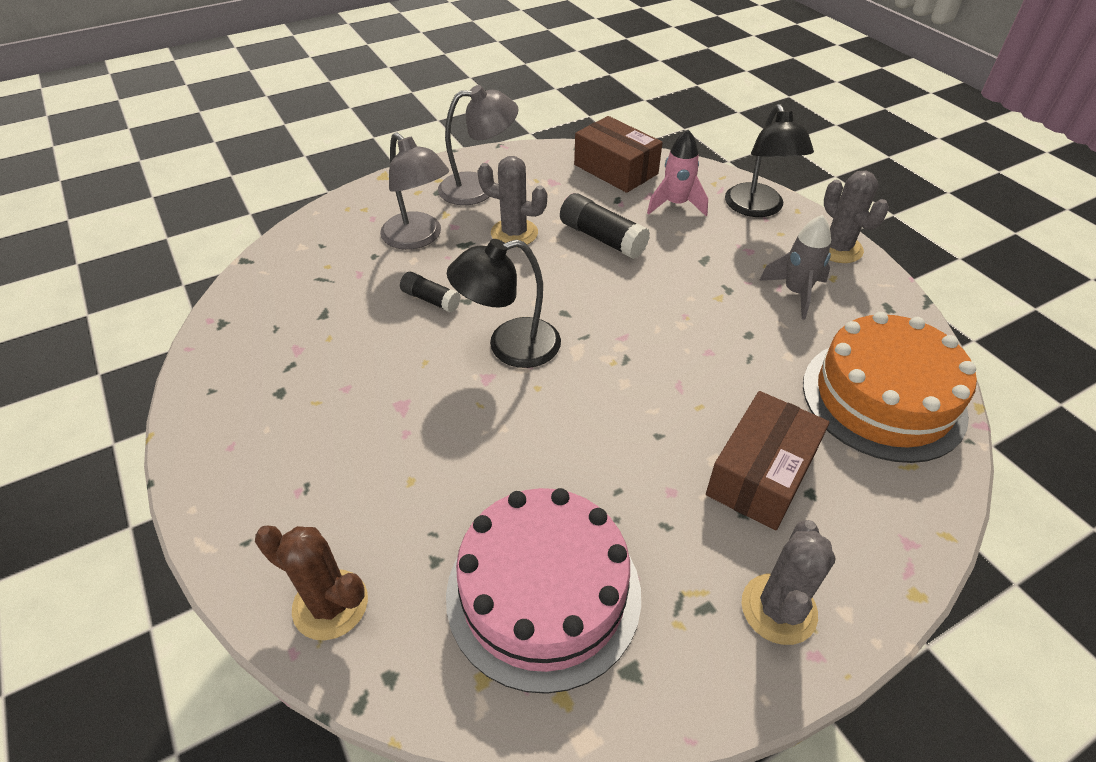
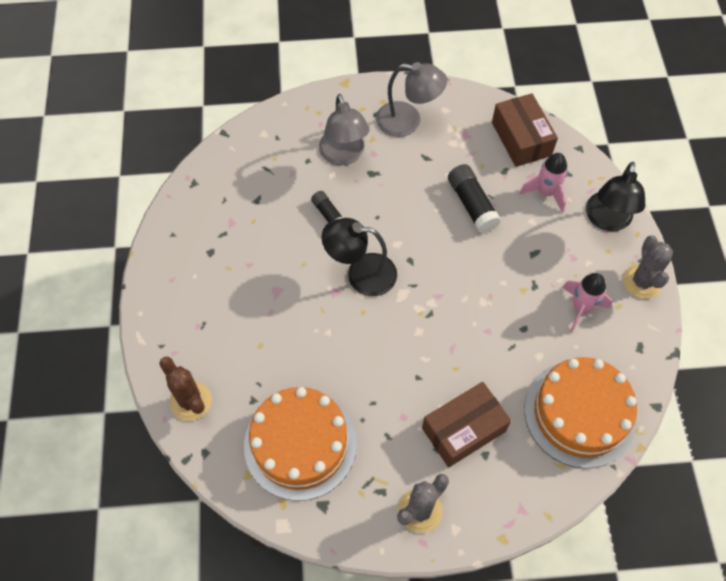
camera: 25 degrees right, 15 degrees up
(514, 233) = (412, 176): grey cactus -> none
(543, 593) = (300, 444): pink cake -> orange cake
(796, 293) = (581, 308): grey rocket -> pink rocket

